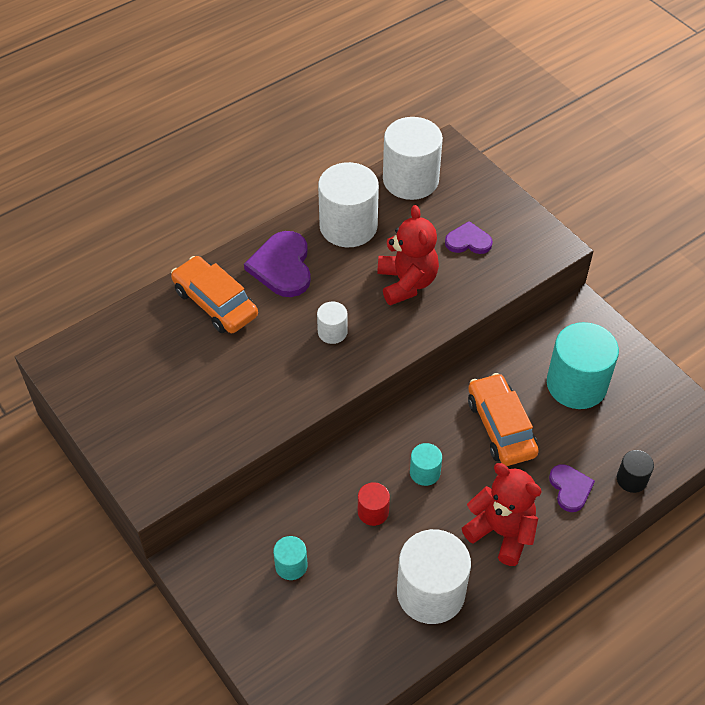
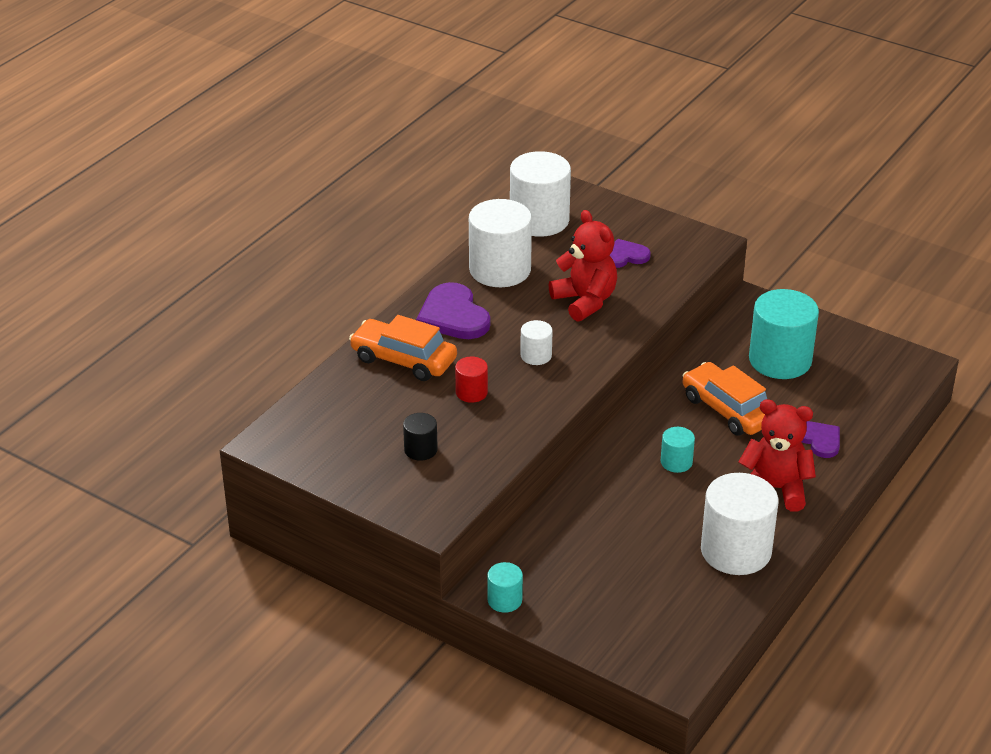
camera: 20 degrees left, 15 degrees down
(291, 565) = (590, 566): turquoise cylinder -> turquoise cylinder (504, 600)
(373, 512) = (644, 504): red cylinder -> red cylinder (471, 392)
(631, 479) = (871, 419): black cylinder -> black cylinder (420, 450)

